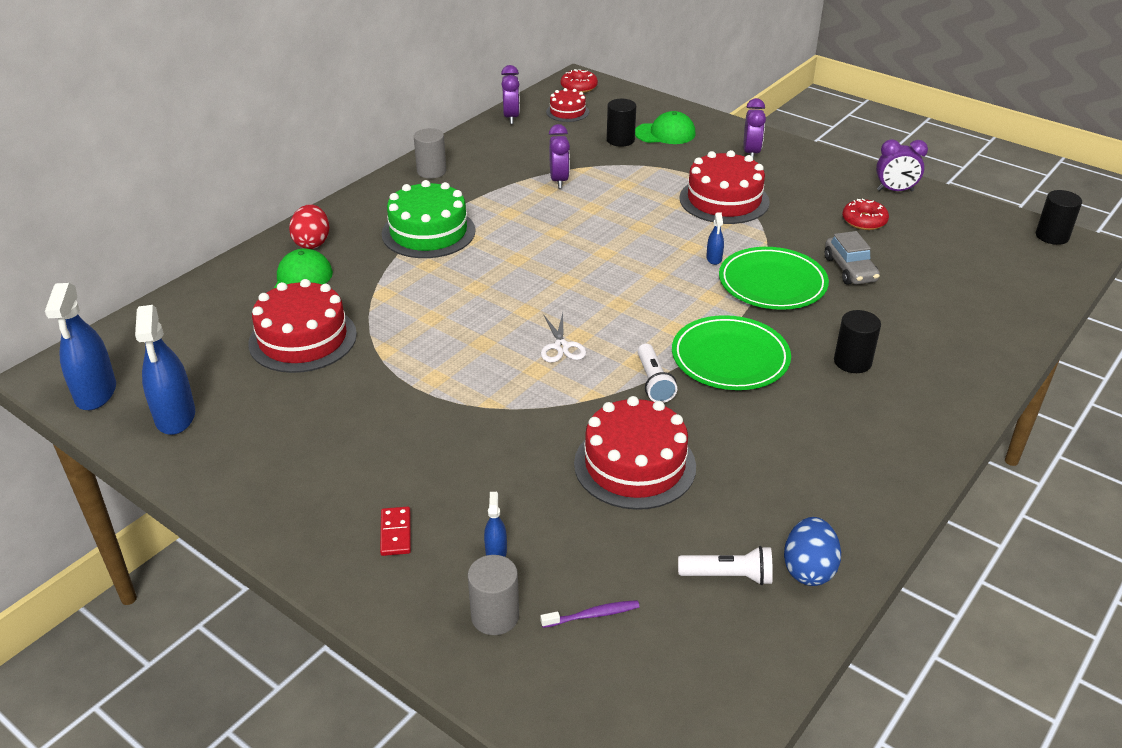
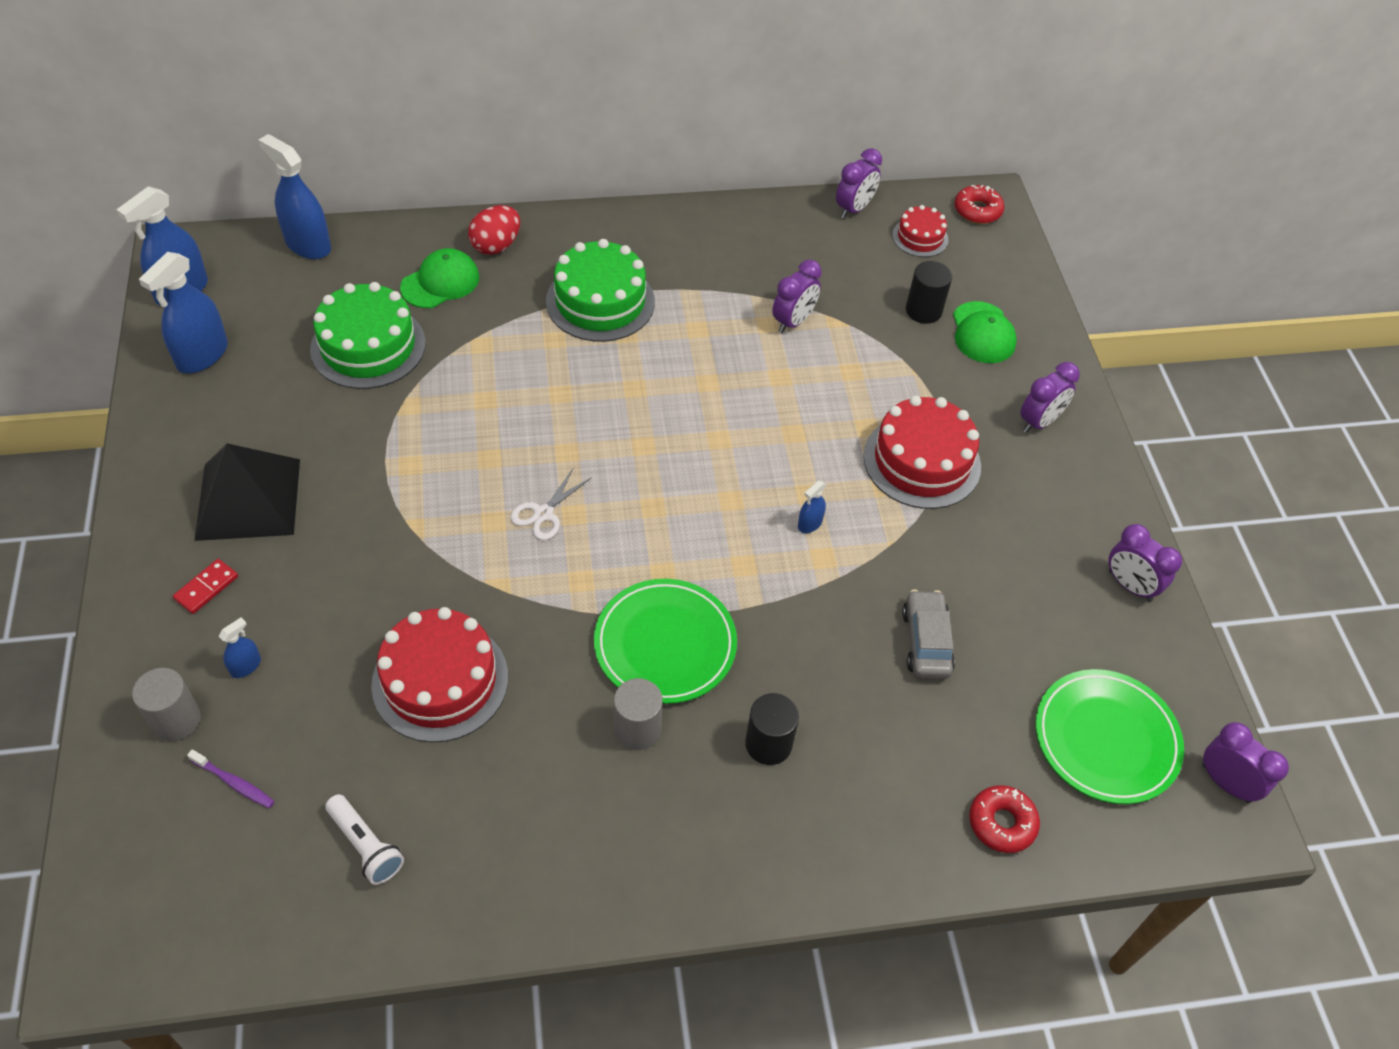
camera: 40 degrees right, 15 degrees up
(164, 314) = (308, 245): none -> blue spray bottle
(303, 339) = (368, 346): red cake -> green cake
(346, 467) = (248, 499): none -> black pyramid
(431, 171) = (693, 229): grey cylinder -> grey cylinder (637, 729)
(653, 382) = (566, 613): white flashlight -> none
(665, 133) = (983, 333): green cap -> green cap turned 45 degrees clockwise
(772, 283) = (824, 596): green plate -> green plate (1106, 739)
(808, 569) = (430, 900): blue egg -> none
(850, 269) = (926, 642): grey car -> grey car turned 150 degrees clockwise
(864, 221) = (1033, 597): red donut -> red donut (1001, 823)
(1052, 236) = (1226, 783): black cylinder -> purple clock

